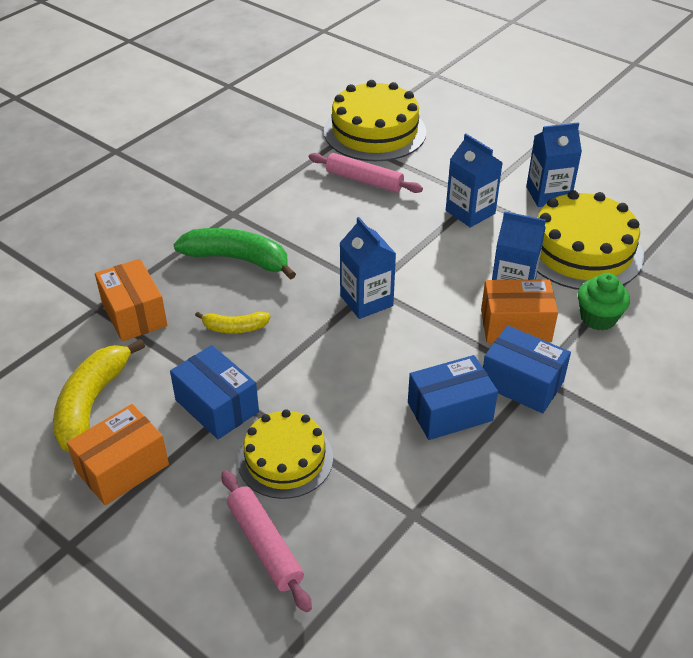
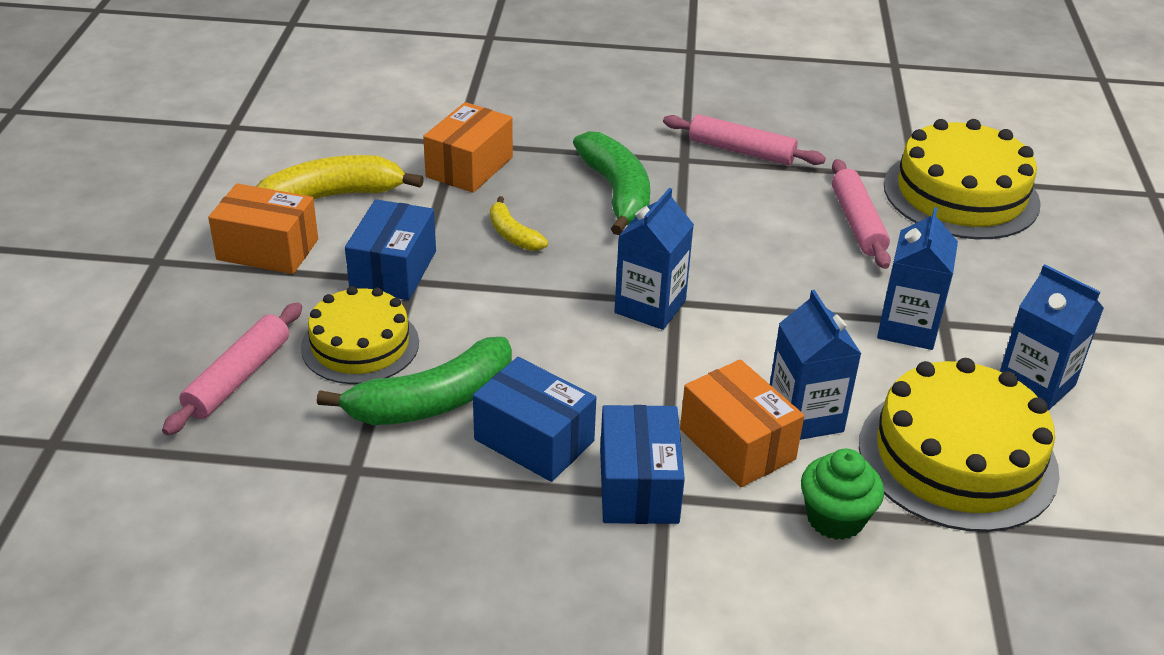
camera: 55 degrees right, 5 degrees down
(249, 186) = (741, 151): none -> pink rolling pin
(375, 445) = (432, 401): none -> green banana

